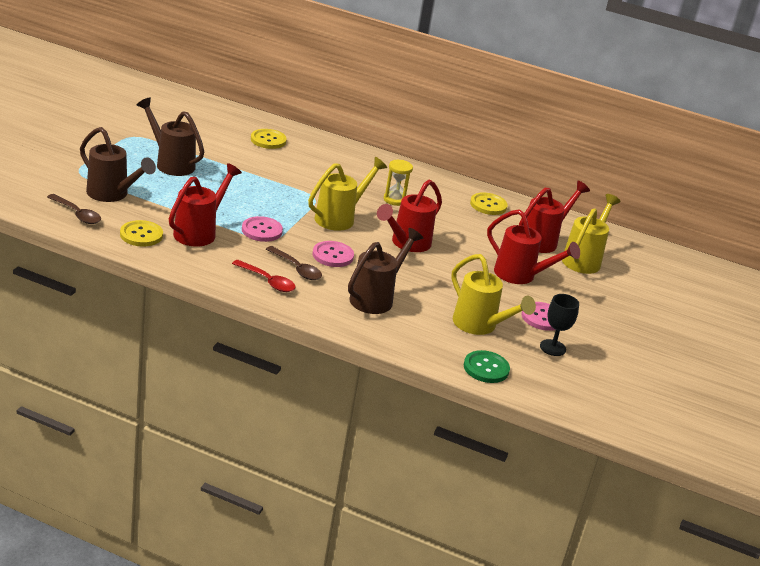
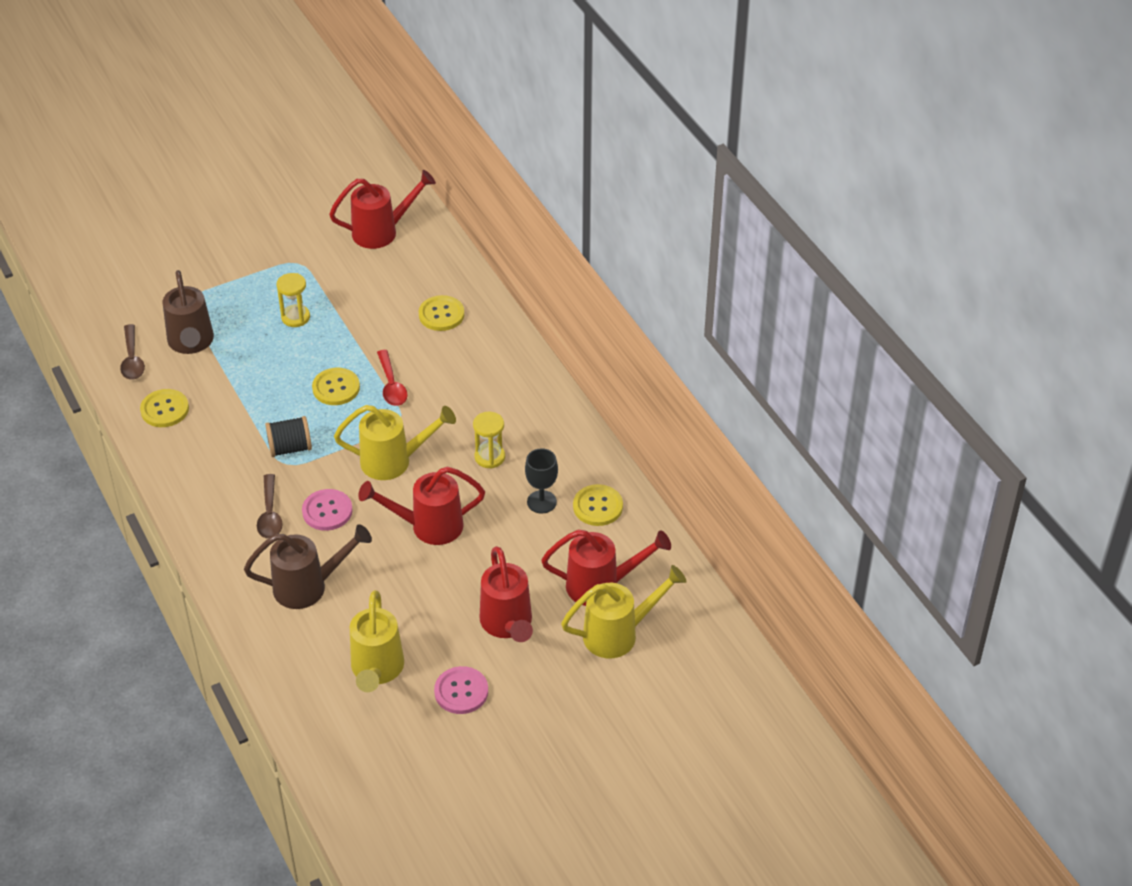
camera: 45 degrees right, 15 degrees up
(171, 163) = (295, 317): brown watering can -> yellow hourglass
(199, 232) = (224, 427): red watering can -> red watering can (382, 232)
(250, 192) = (336, 388): none -> yellow button
(262, 230) = (290, 448): pink button -> black spool
(267, 281) = (223, 519): red spoon -> red spoon (391, 385)
(486, 368) = (318, 726): green button -> none
(552, 348) = (423, 735): black goblet -> black goblet (541, 502)

